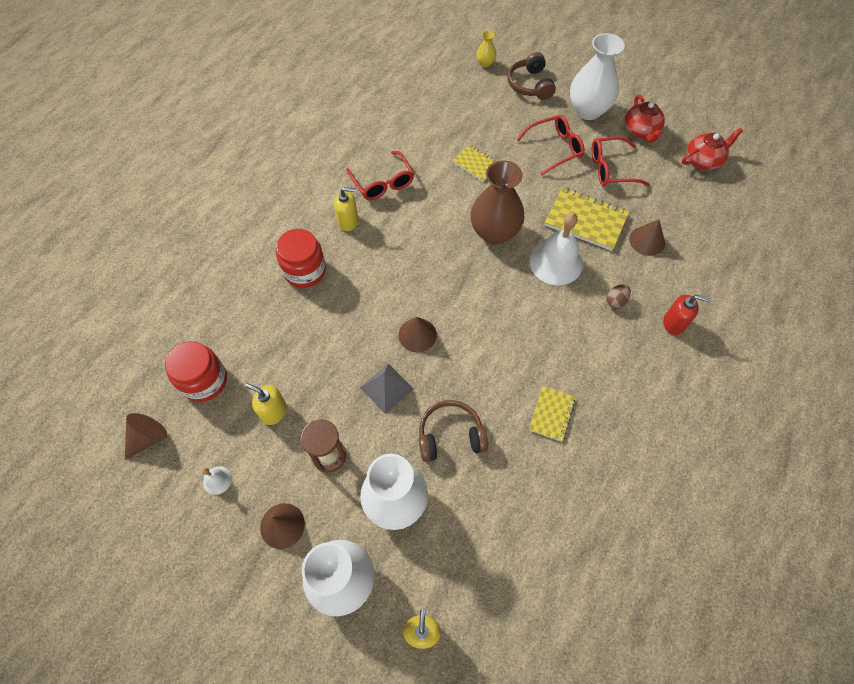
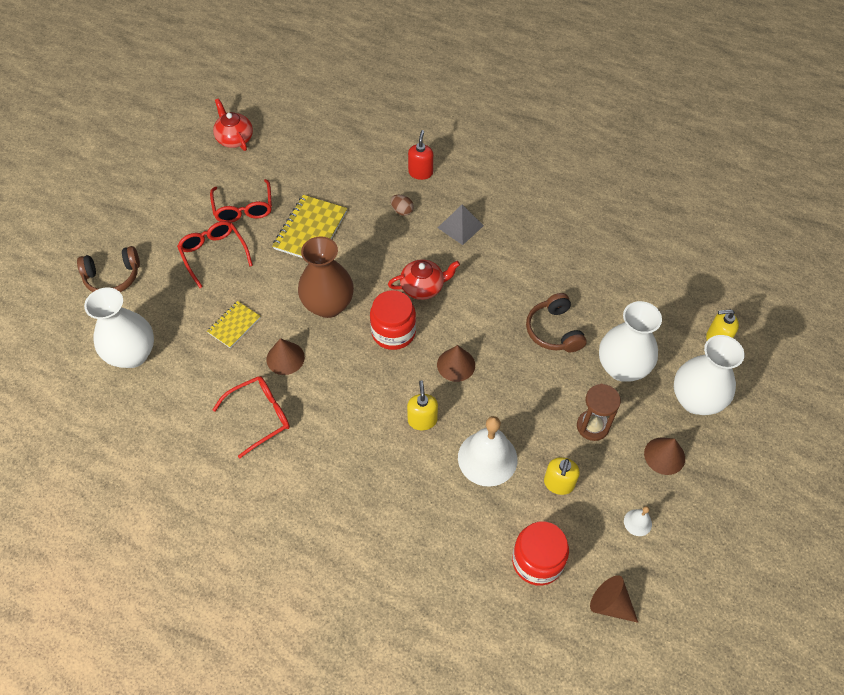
camera: 95 degrees left, 5 degrees down
(305, 271) = (388, 482): red jar -> red jar (393, 332)
(348, 221) = (317, 446): yellow soap dispenser -> yellow soap dispenser (422, 420)
(386, 388) = (516, 386): grey pyramid -> grey pyramid (460, 226)
(485, 63) = (69, 322): yellow vase -> none
(551, 414) = (520, 258): yellow notebook -> none
(555, 262) = (362, 254): white bell -> white bell (487, 458)
(588, 110) = (159, 225): white vase -> white vase (132, 354)
(640, 131) = (192, 182): red teapot -> red teapot (423, 287)
(647, 241) = (333, 185): brown cone -> brown cone (285, 358)

